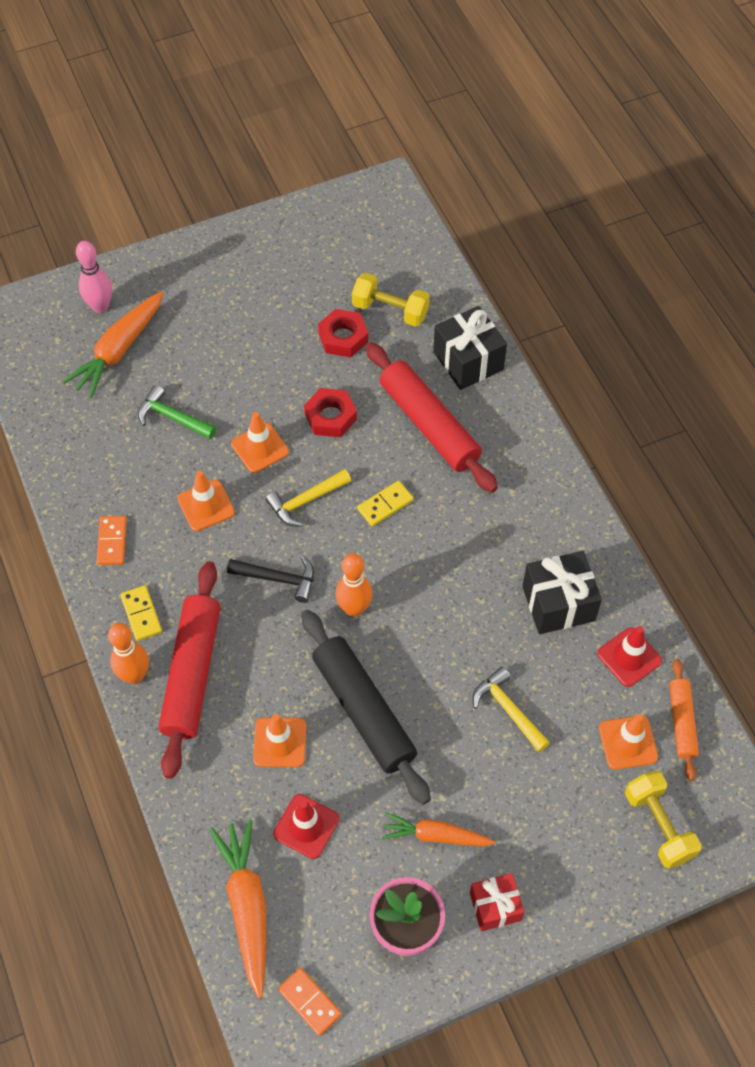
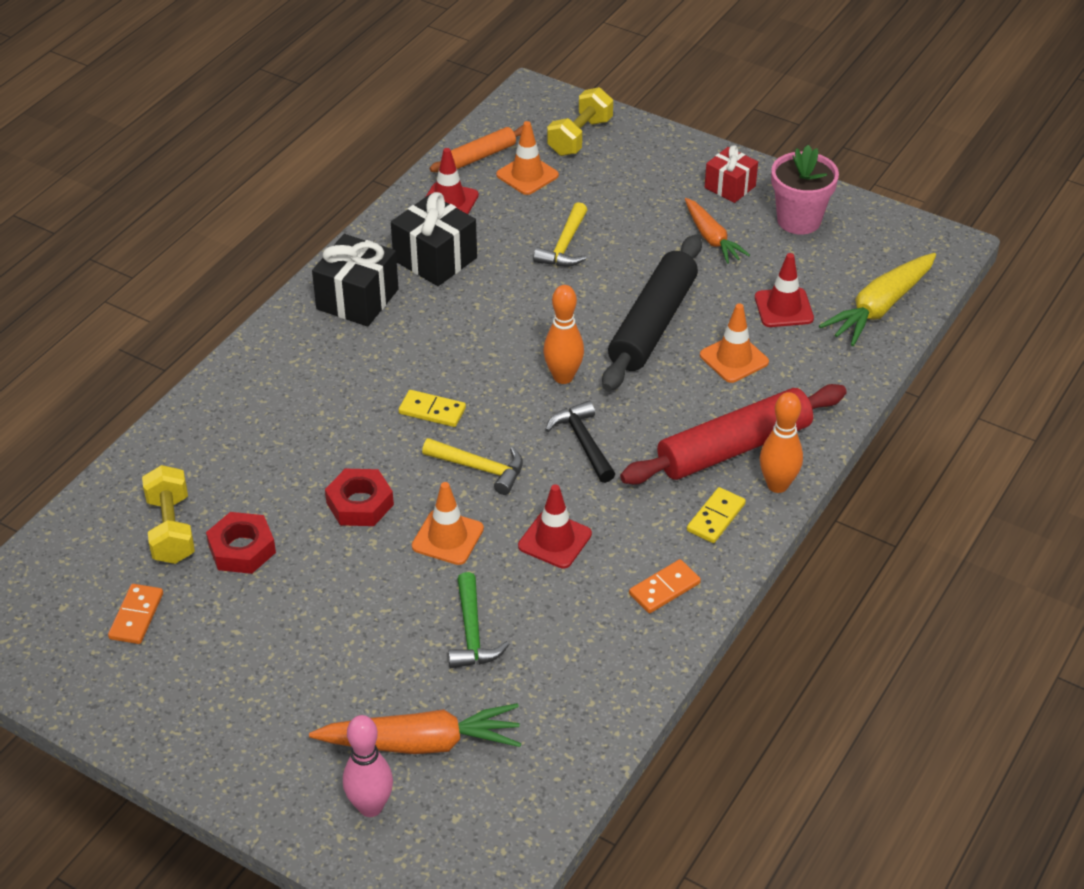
camera: 125 degrees left, 15 degrees down
(206, 506) = (554, 540): orange traffic cone -> red traffic cone
(247, 907) = (880, 308): orange carrot -> yellow carrot
(310, 1002) = (903, 242): orange domino -> orange domino (136, 616)
(429, 424) = (307, 425): red rolling pin -> none
(468, 361) = (198, 435): black gift -> black gift (357, 299)

